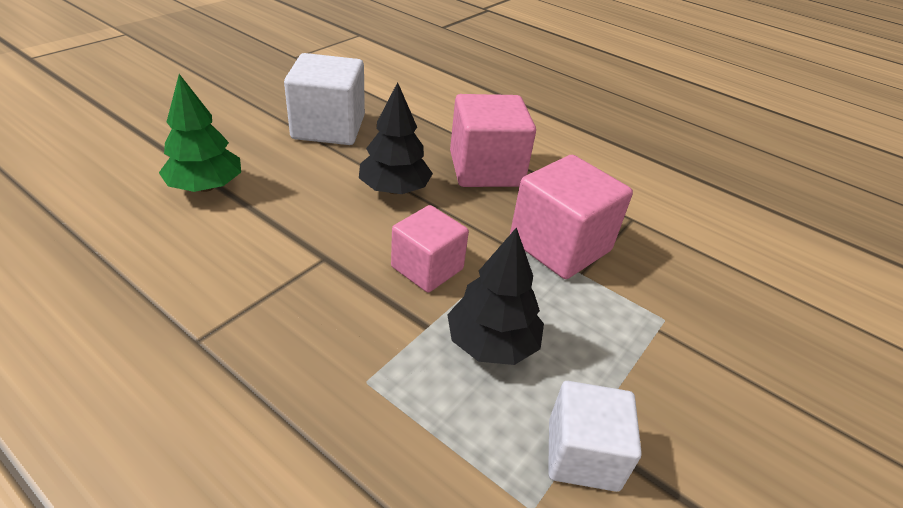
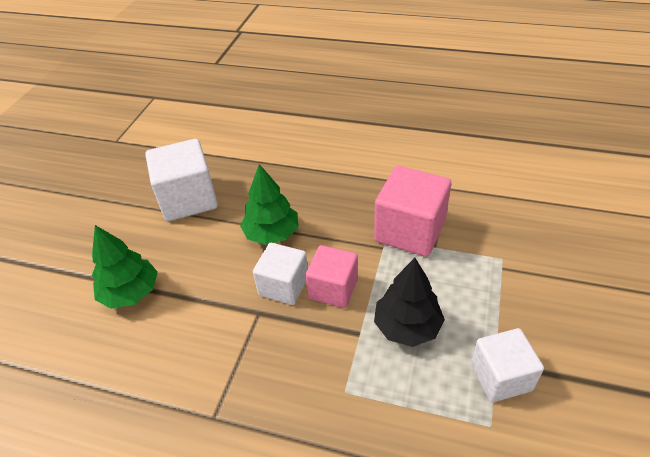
camera: 15 degrees left, 5 degrees up
(372, 243) = (283, 286): none -> white cube
(394, 189) = (272, 234): black tree -> green tree
(486, 169) = (326, 188): pink cube -> none

